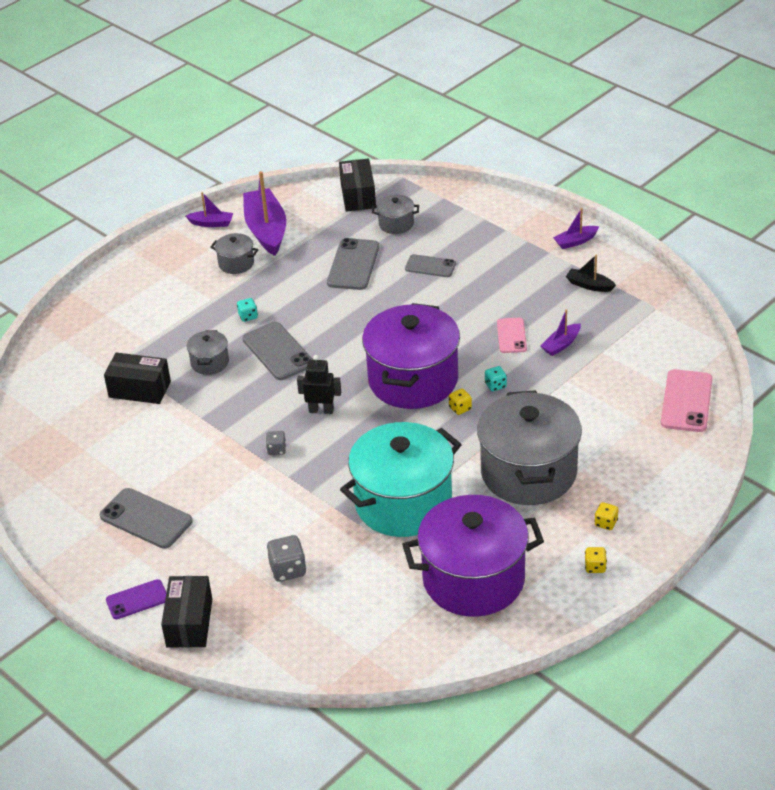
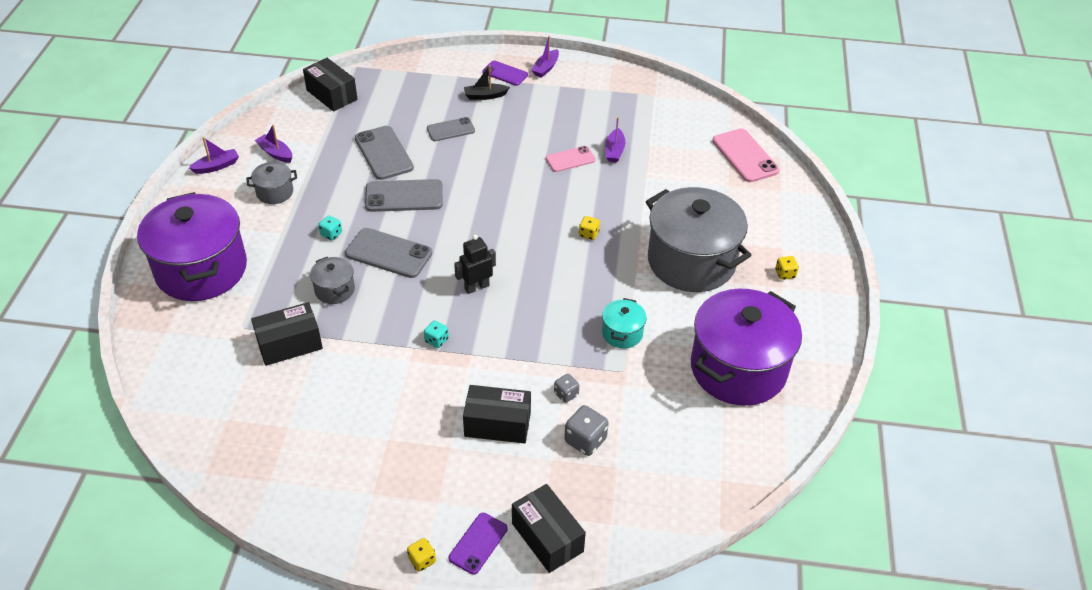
camera: 40 degrees left, 5 degrees up
(146, 519) = (412, 462): grey phone -> grey phone (404, 196)
(233, 523) = (497, 424): none -> black box
(266, 230) = (275, 153): purple boat -> purple boat, size x0.49
(276, 449) = (471, 339): grey dice -> grey dice (566, 394)
(396, 224) = (388, 106): grey pot -> none
(403, 503) = (622, 333): turquoise pot -> turquoise pot, size x0.44
(413, 380) = (528, 227): purple pot -> purple pot (201, 269)
(495, 385) = (597, 204): turquoise dice -> turquoise dice (436, 340)
(511, 336) = (570, 159): pink phone -> pink phone turned 75 degrees counterclockwise
(531, 232) = (505, 73): none -> purple phone
(589, 285) = (589, 97): black boat -> black boat (485, 96)
(595, 567) = (812, 312): yellow dice -> yellow dice (422, 560)

